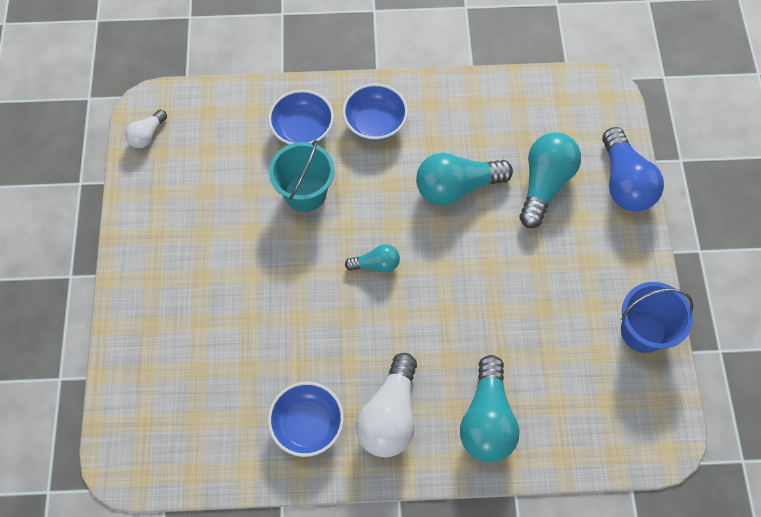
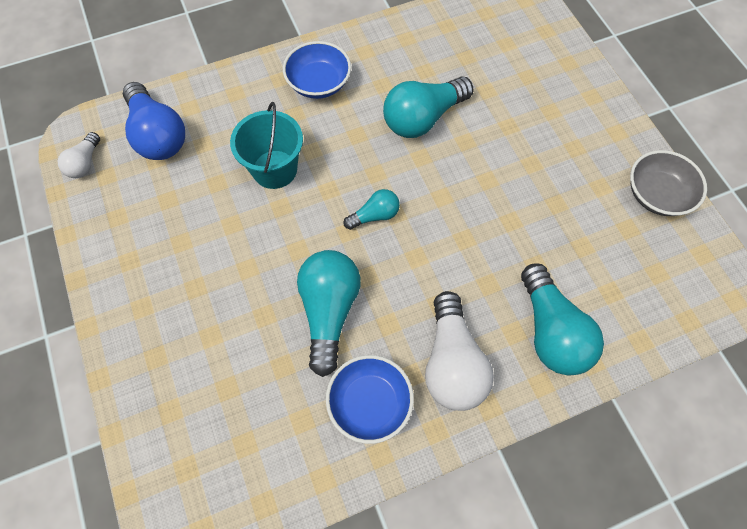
camera: 20 degrees left, 0 degrees up
(302, 129) = (248, 110): blue bowl -> none
(544, 184) = (504, 91): turquoise light bulb -> turquoise light bulb (329, 311)
(624, 182) = (575, 68): blue light bulb -> blue light bulb (158, 135)
(643, 331) = (657, 195): blue bucket -> grey bowl

